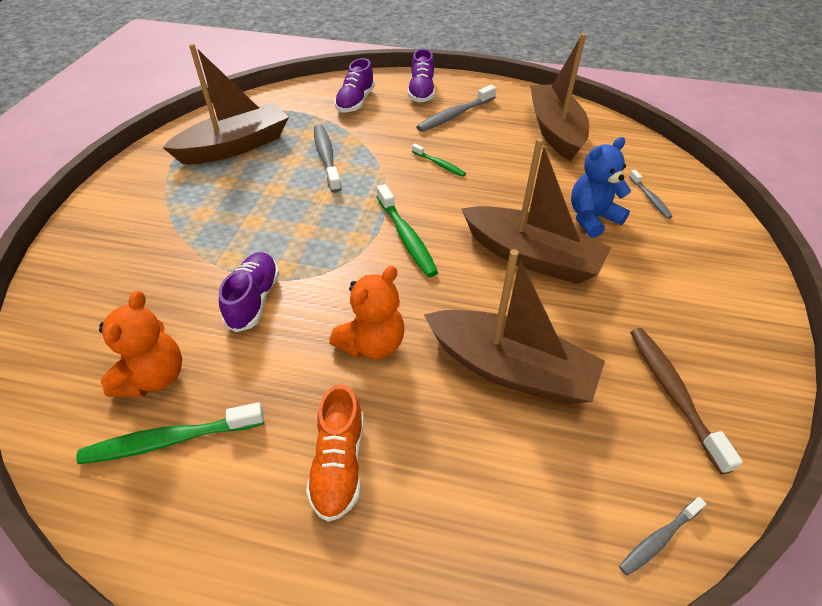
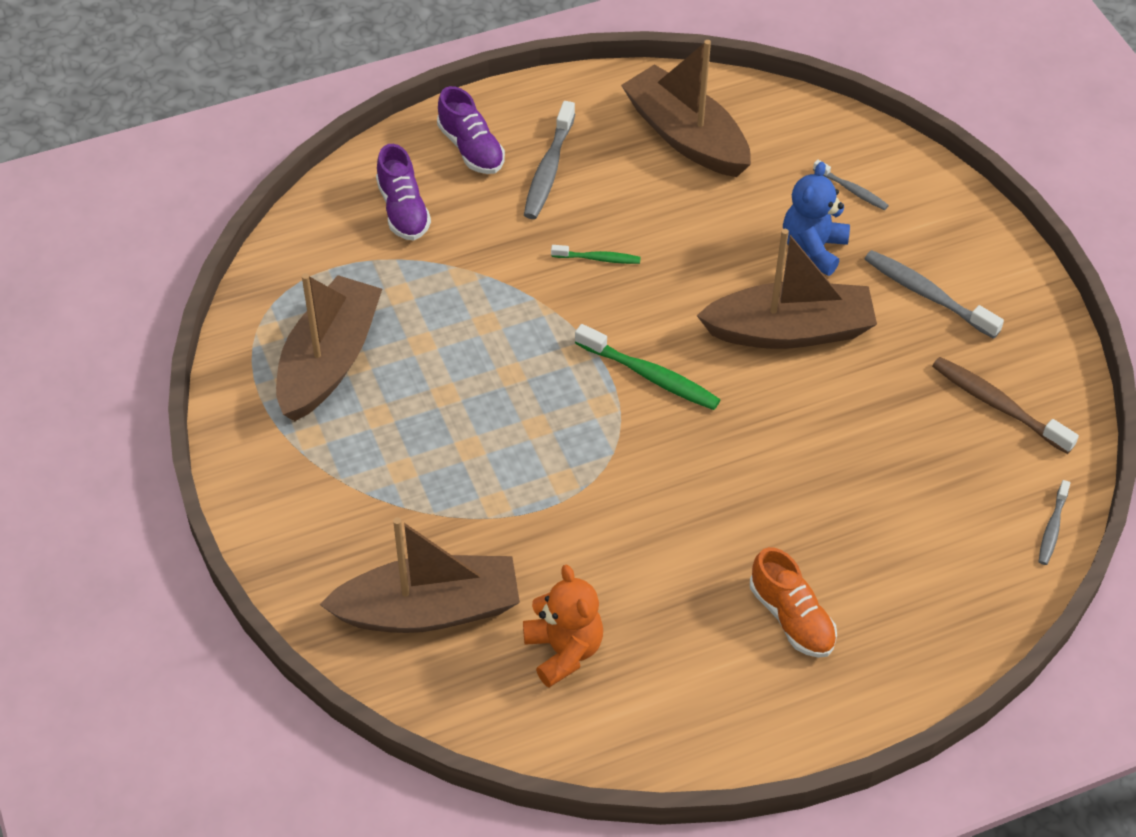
camera: 35 degrees left, 5 degrees up
(170, 440) = (639, 685): green toothbrush -> none
(254, 300) = (570, 530): purple shoe -> none
(326, 157) = (459, 318): grey toothbrush -> grey toothbrush (927, 294)
(372, 344) = (723, 506): orange teddy bear -> none
(509, 368) = (857, 459): brown boat -> brown boat (428, 609)

